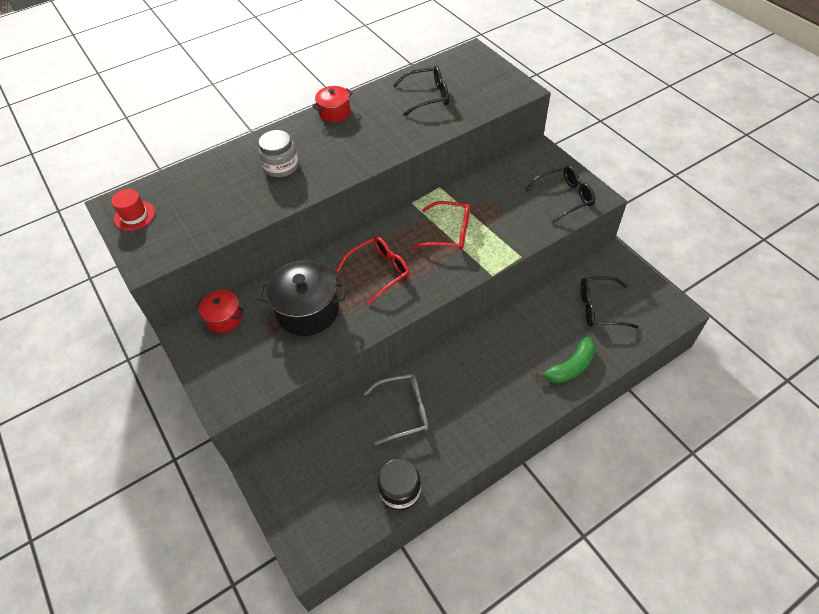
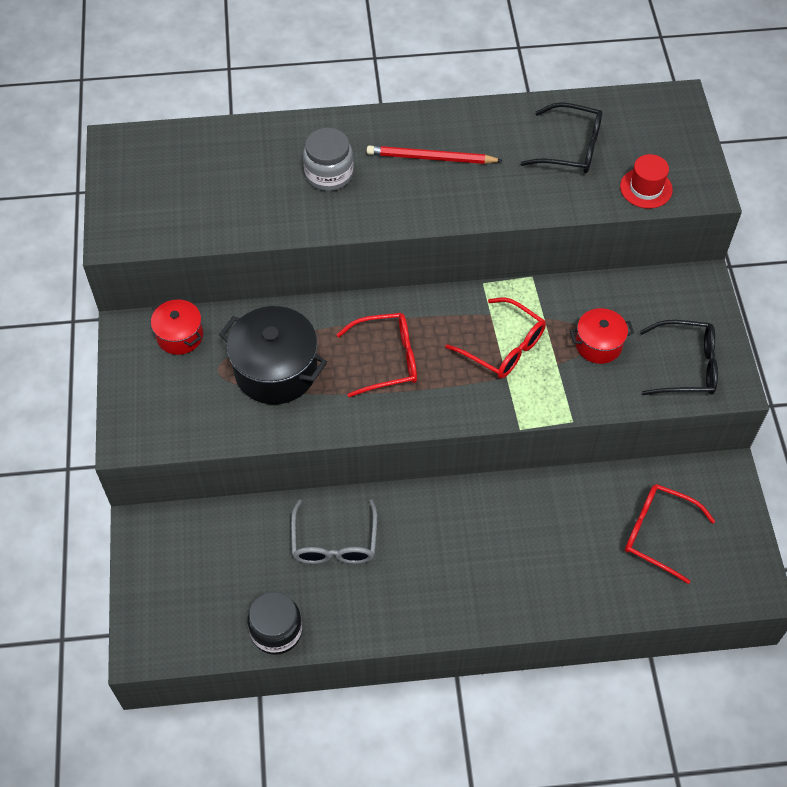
camera: 25 degrees right, 5 degrees up
(134, 216) = (132, 169): red hat -> red hat (646, 188)
(334, 112) = (437, 122): red pot -> red pot (598, 345)
(343, 133) = (431, 158): none -> red pencil
(404, 411) = (334, 543): grey glasses -> grey glasses turned 75 degrees clockwise
(570, 367) = (567, 589): green banana -> none
(599, 308) = (657, 533): black glasses -> red glasses

